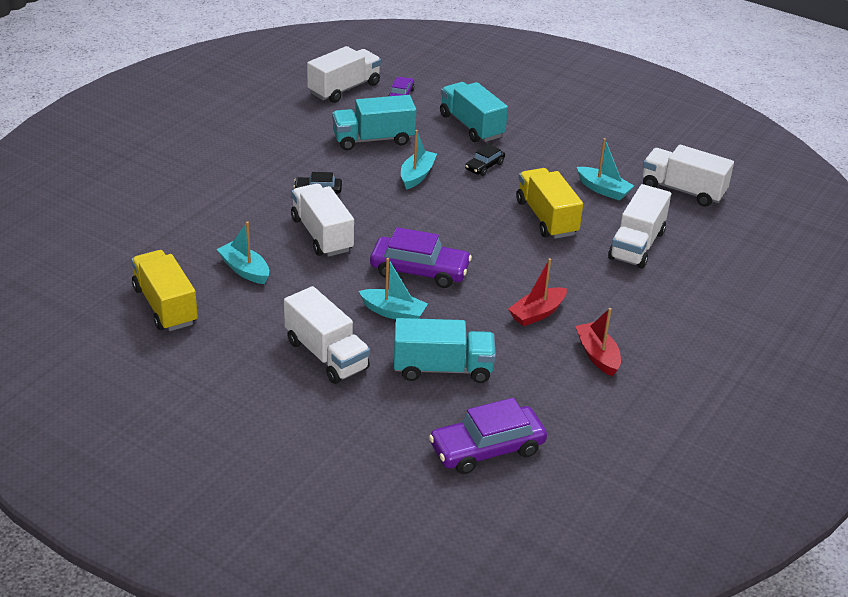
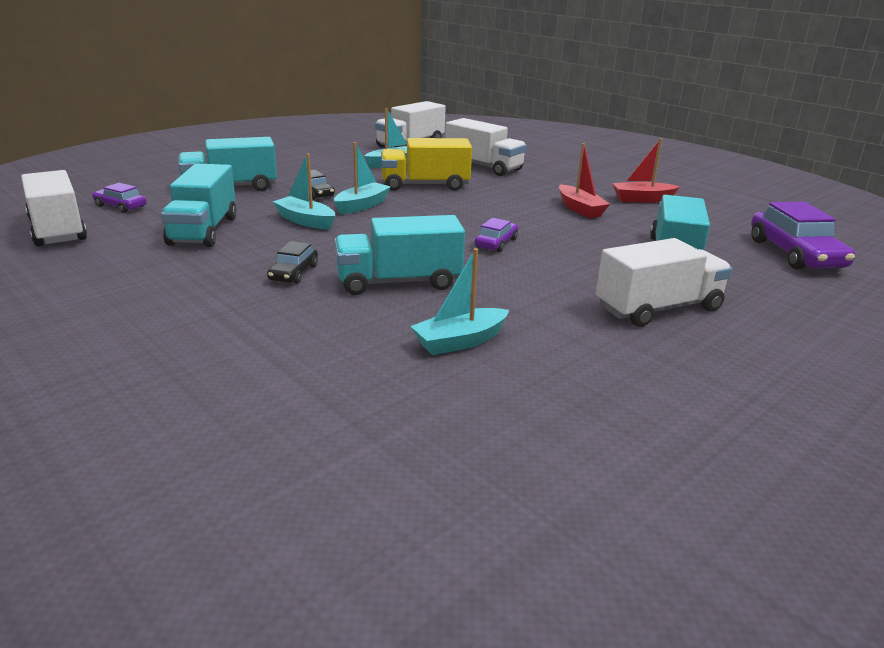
camera: 75 degrees left, 10 degrees down
(165, 306) = (541, 419): yellow truck -> none
(322, 235) = (398, 282): white truck -> turquoise truck
(393, 312) = (573, 264): turquoise boat -> turquoise boat (362, 206)
(419, 271) = (496, 243): purple car -> purple car, size x0.53

